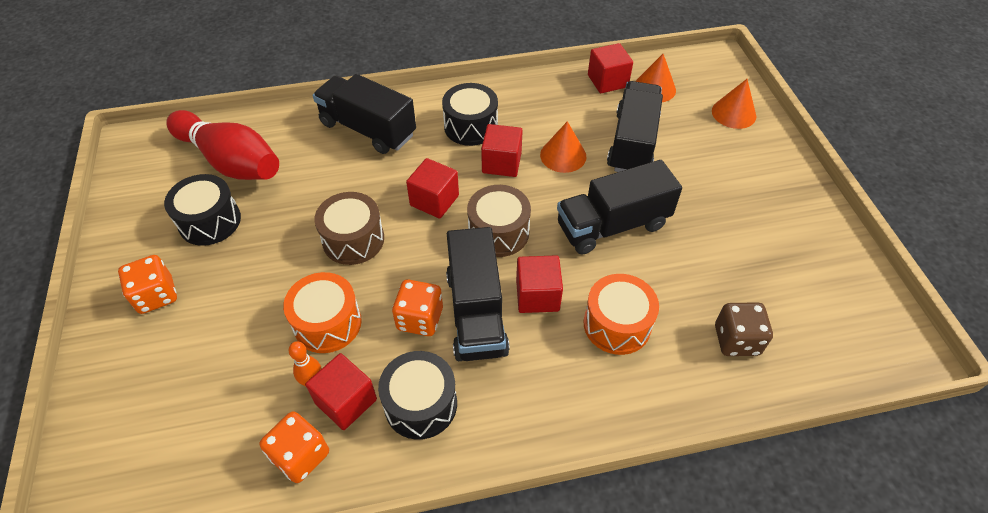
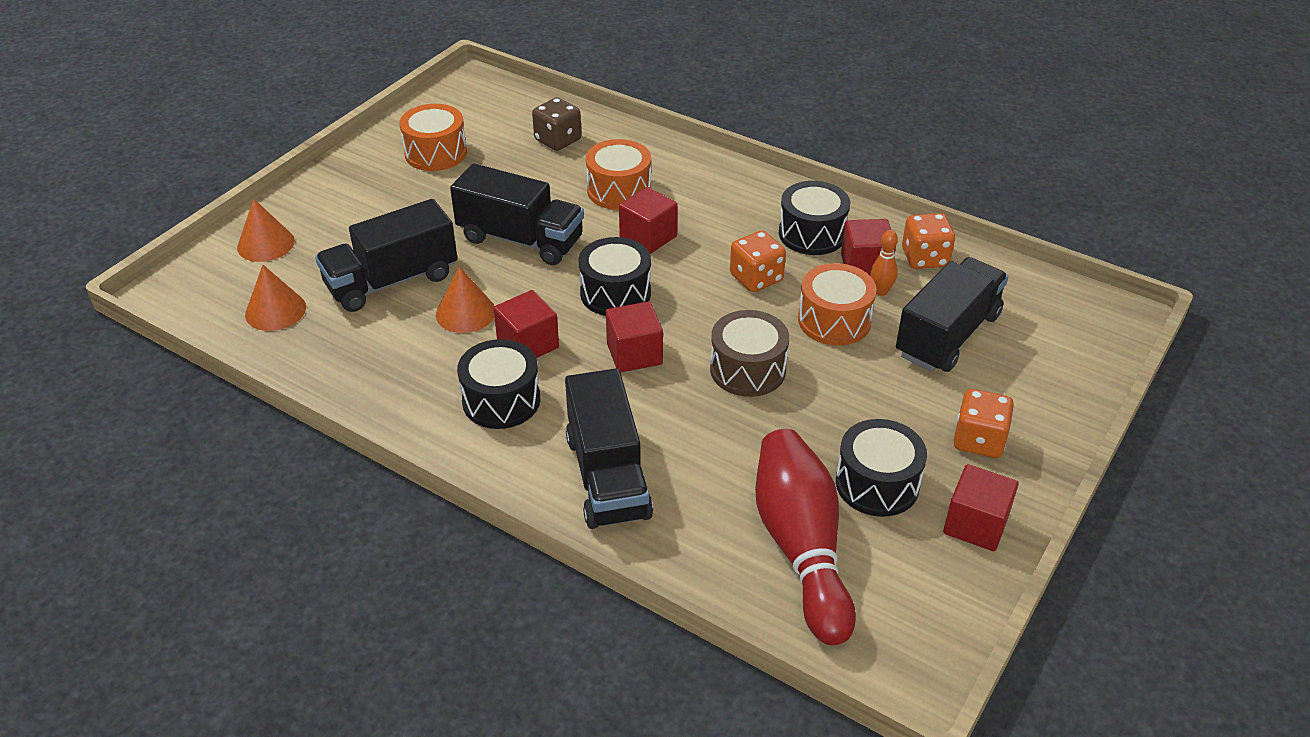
camera: 135 degrees left, 10 degrees down
(476, 313) = (708, 255): black truck -> black truck (947, 335)
(498, 232) = (615, 293): brown drum -> black drum
(607, 81) = (298, 349): red cube -> red cube (975, 524)
(784, 250) = (436, 153): none -> orange drum

